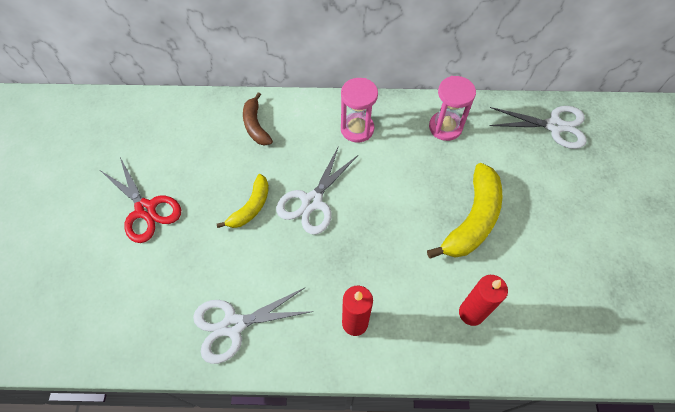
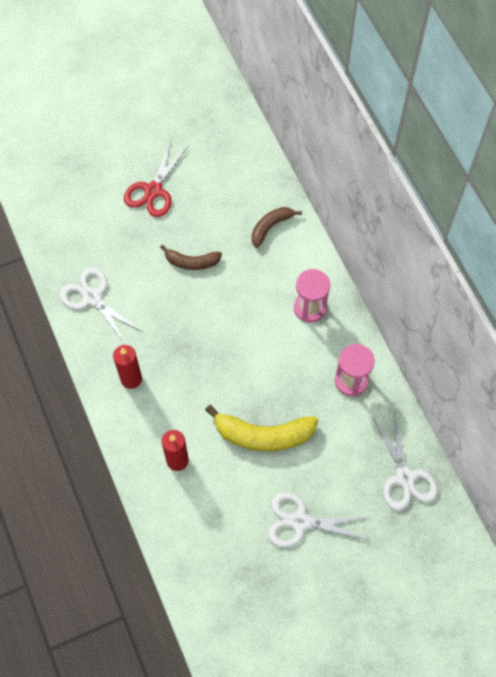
camera: 65 degrees right, 5 degrees up
(251, 207) = (191, 262): yellow banana -> brown banana
(312, 202) = (219, 304): white scissors -> white scissors (300, 521)

